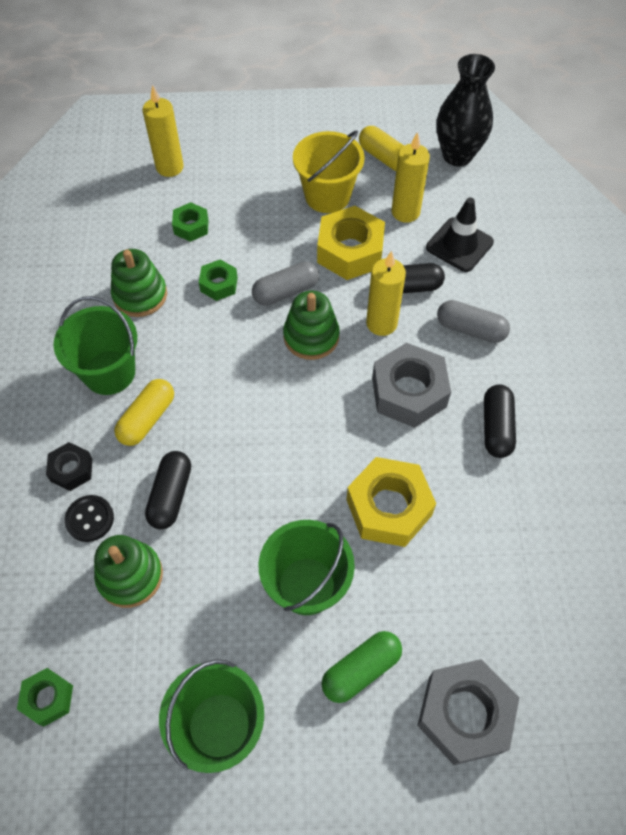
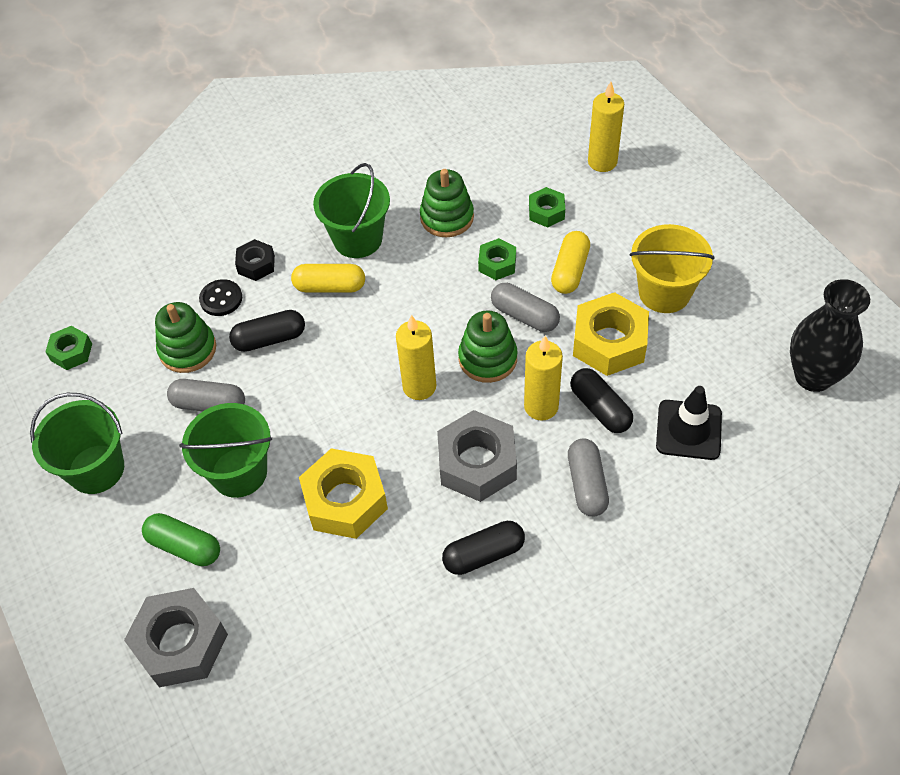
camera: 65 degrees right, 5 degrees down
(211, 581) = (209, 404): none -> grey capsule
(384, 158) = (754, 315): yellow capsule -> yellow capsule (570, 271)
(405, 212) = (695, 365): yellow candle -> yellow candle (419, 386)

